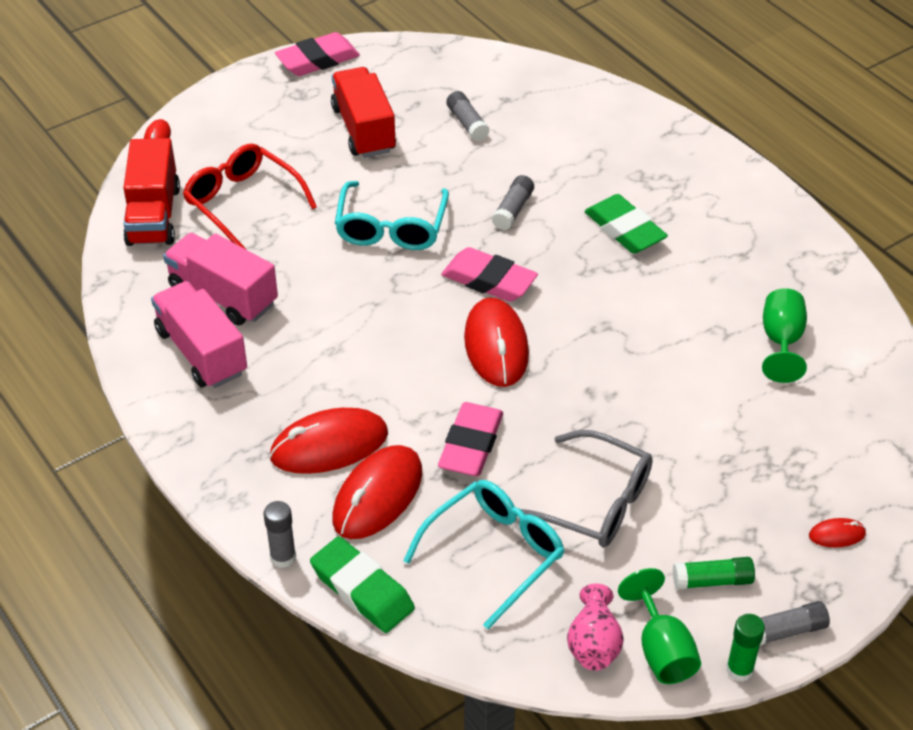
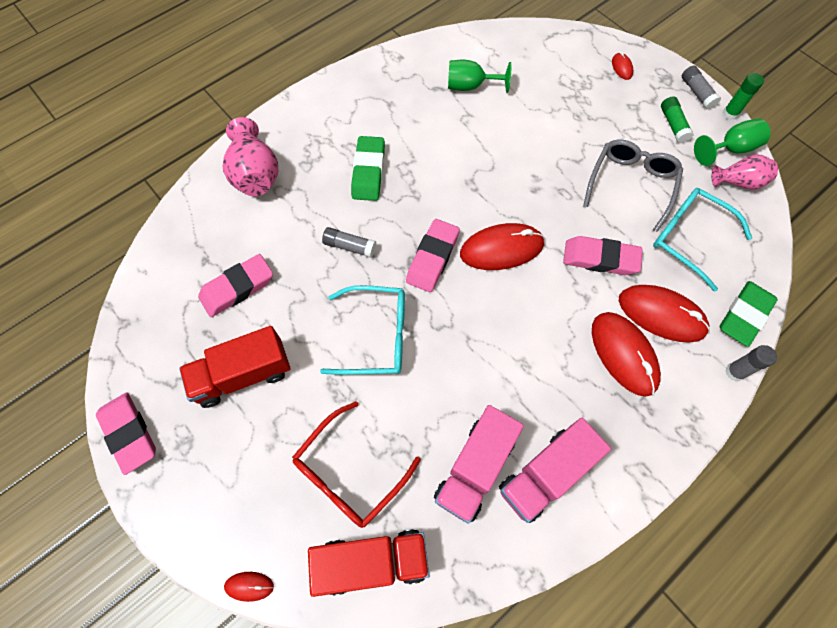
camera: 95 degrees left, 20 degrees up
(467, 123) = (237, 288): grey glue stick -> pink eraser
(624, 134) = (255, 174): none -> pink vase
(624, 230) = (368, 172): green eraser -> green eraser turned 45 degrees counterclockwise

